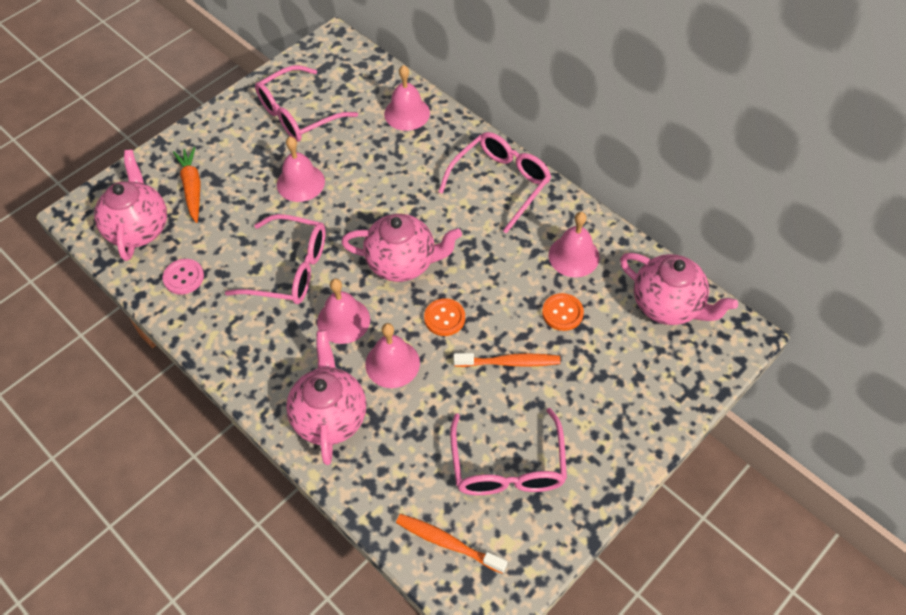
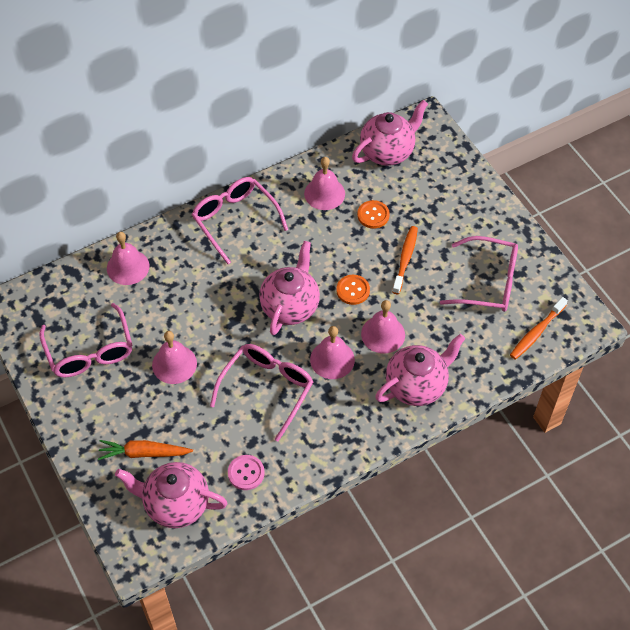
camera: 75 degrees left, 0 degrees up
(330, 416) = (417, 385): pink teapot -> pink teapot turned 135 degrees clockwise

